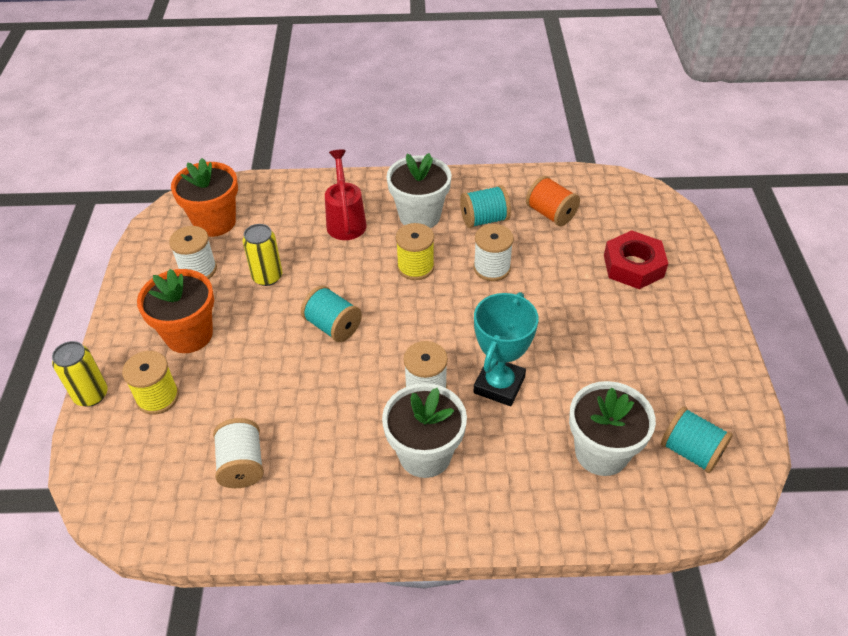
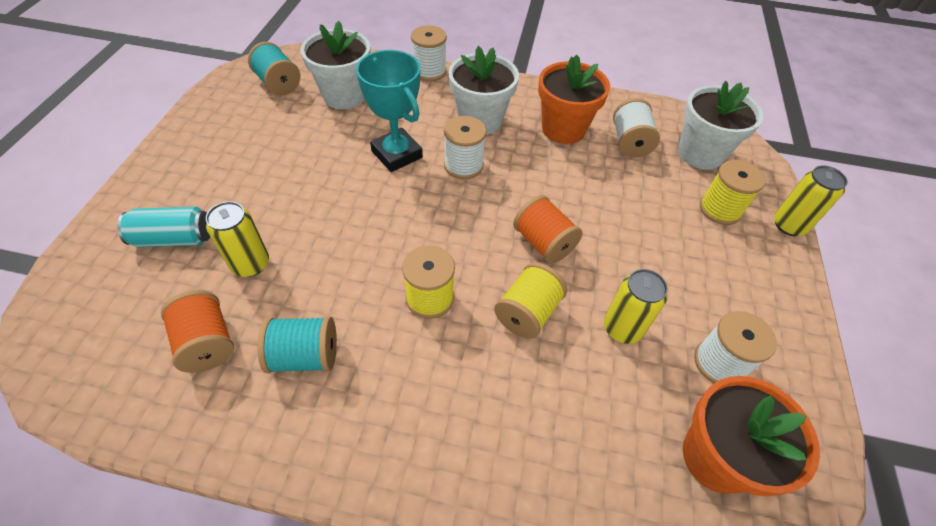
camera: 170 degrees left, 5 degrees up
(189, 335) = (706, 268): orange flower pot -> orange flower pot (563, 129)
(333, 326) = (543, 243): turquoise spool -> orange spool
(340, 272) = (527, 312): none -> yellow spool
(345, 220) = (507, 407): red watering can -> none
(419, 216) = (393, 387): white flower pot -> white flower pot (700, 154)
(492, 268) = (337, 275): white spool -> white spool (429, 71)
(499, 385) = (397, 154): turquoise trophy -> turquoise trophy turned 75 degrees counterclockwise
(561, 261) = (251, 264): none -> yellow can
(633, 266) = (174, 239): red nut -> turquoise can

